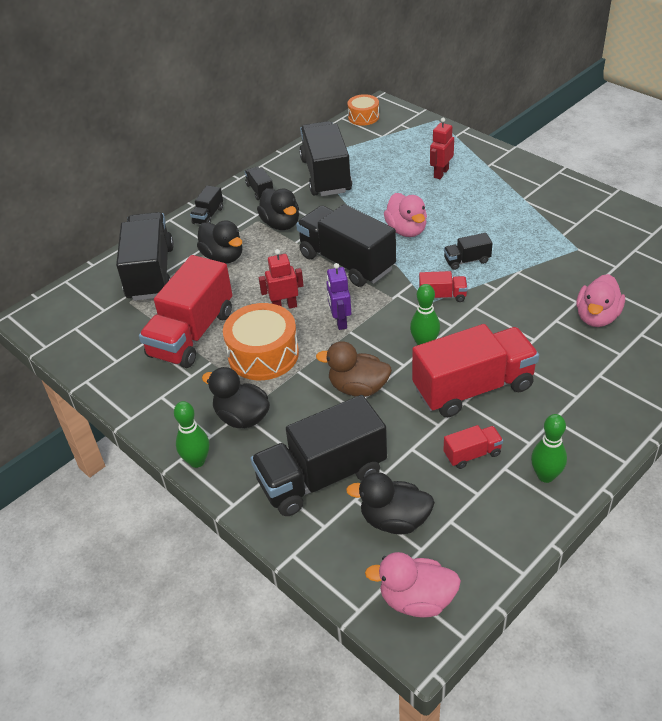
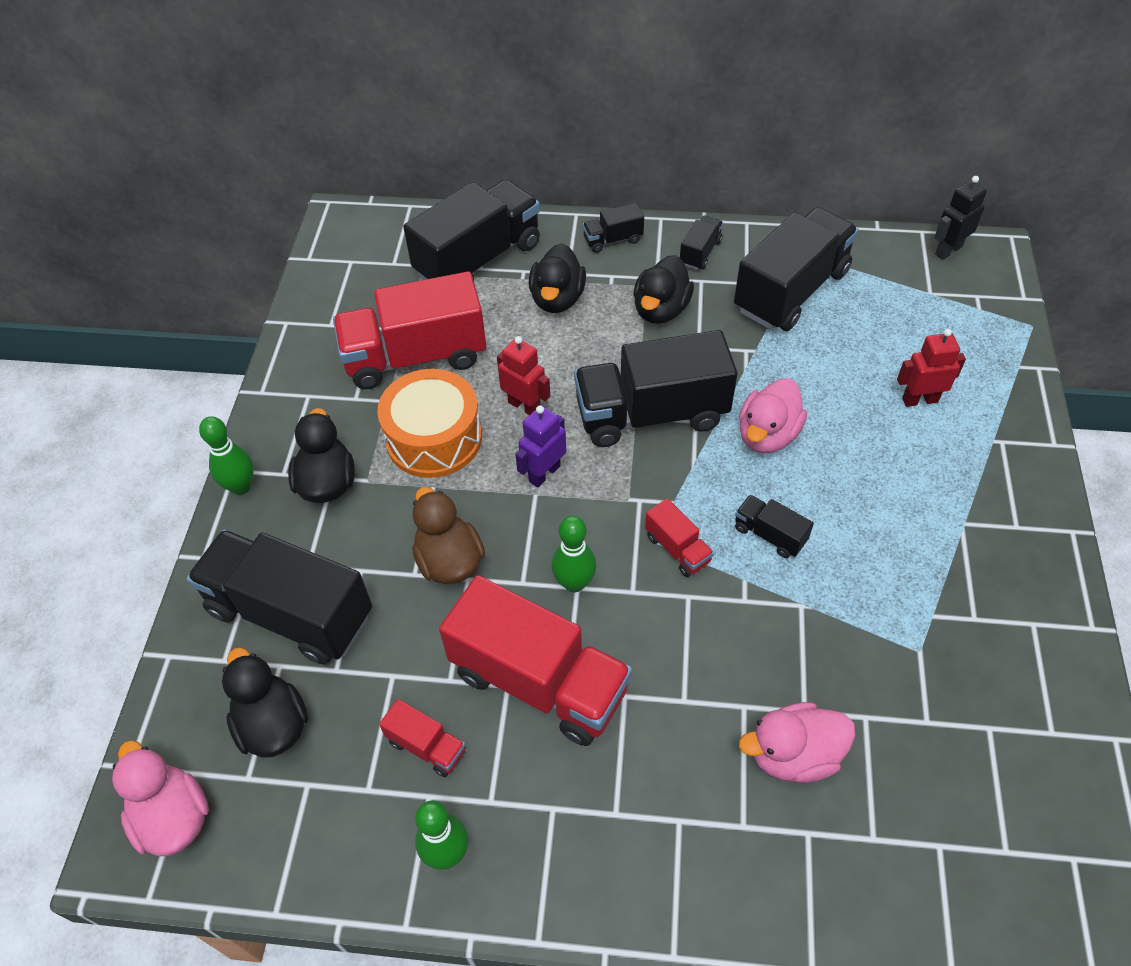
camera: 50 degrees right, 10 degrees up
(347, 262) = (651, 414): black truck -> black truck turned 105 degrees counterclockwise
(363, 117) = (948, 250): orange drum -> black robot

